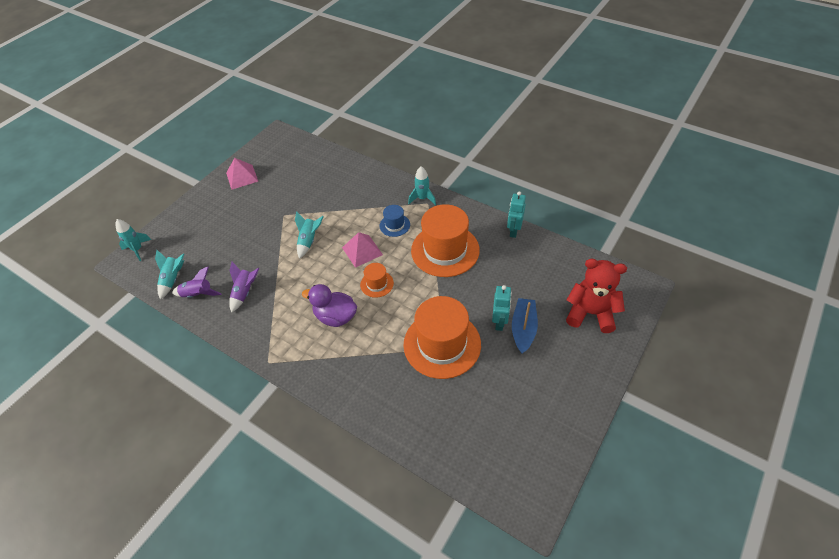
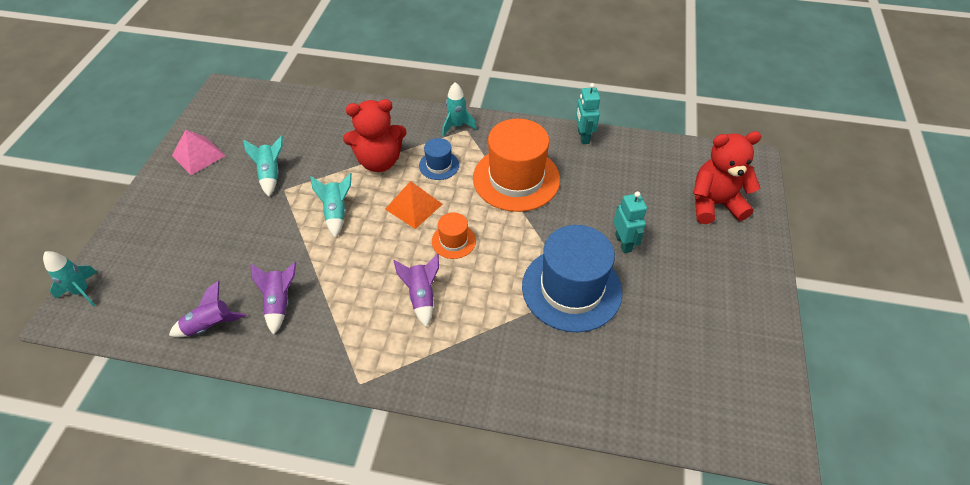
camera: 25 degrees left, 0 degrees up
(173, 279) = (161, 317): turquoise rocket -> turquoise rocket (270, 174)
(335, 317) = (421, 296): purple duck -> purple rocket
(355, 211) = (379, 161): none -> red teddy bear
(362, 251) = (413, 206): pink pyramid -> orange pyramid
(442, 344) = (571, 289): orange hat -> blue hat
(523, 329) = (653, 242): blue boat -> none

